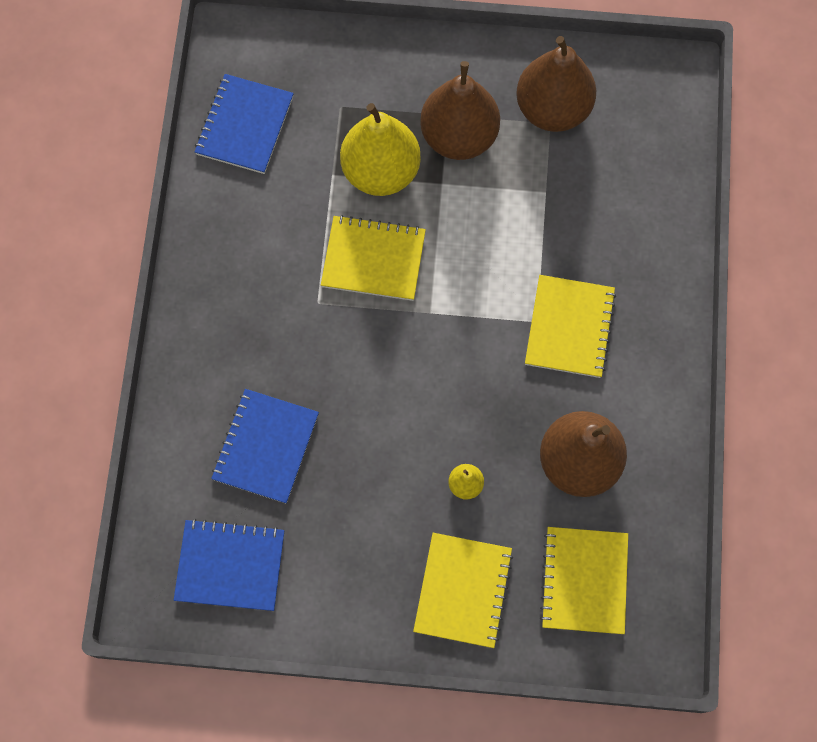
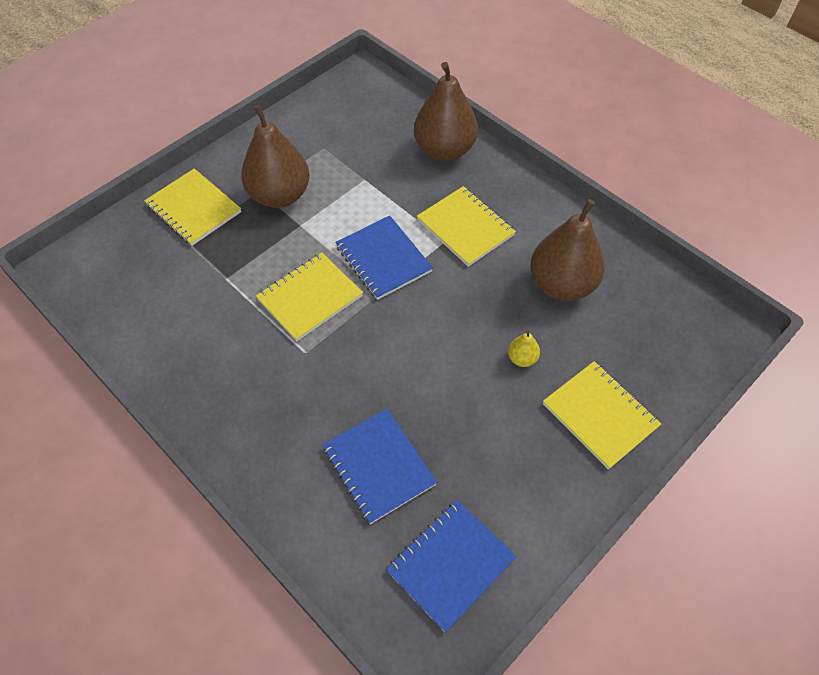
camera: 50 degrees left, 15 degrees down
(245, 125) = (132, 303): blue notebook -> blue notebook (383, 259)
(381, 171) = (255, 251): yellow pear -> none
(552, 109) = (316, 140): brown pear -> brown pear (444, 150)
(584, 581) = (649, 338): yellow notebook -> yellow notebook (194, 209)

